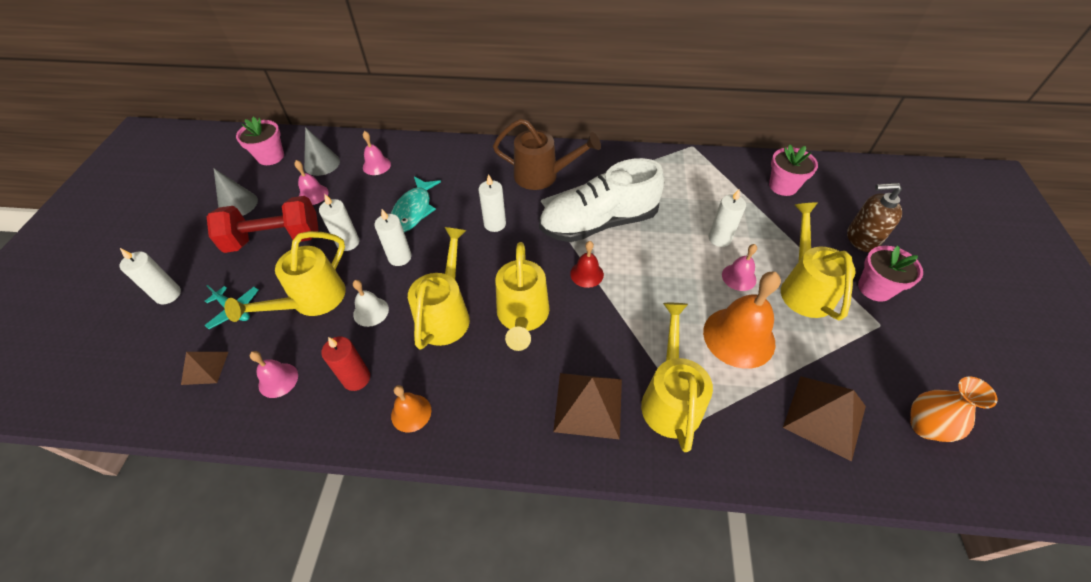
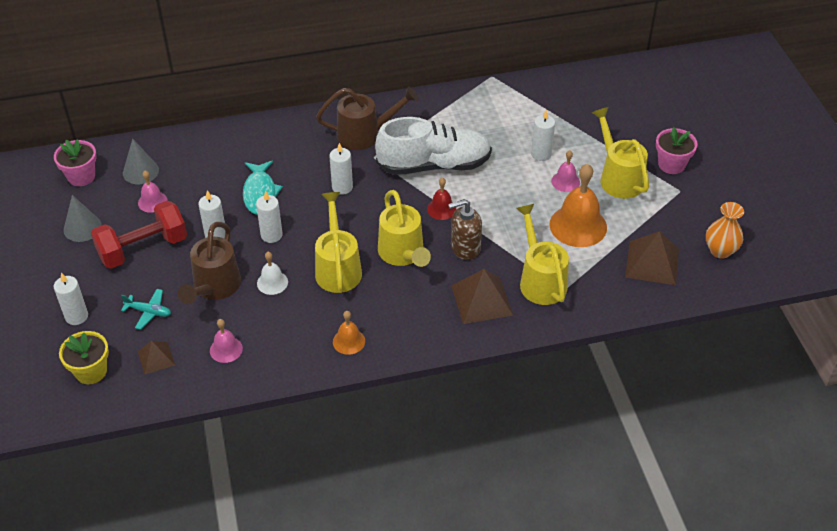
camera: 20 degrees left, 5 degrees down
(135, 363) = (91, 371): none -> yellow flower pot
(312, 301) = (214, 288): yellow watering can -> brown watering can
(356, 378) = (291, 331): red candle -> none
(376, 165) = (198, 161): pink bell -> none
(598, 223) = (434, 165): white shoe -> white shoe turned 150 degrees counterclockwise
(783, 186) = (581, 97): pink flower pot -> none
(861, 239) = (654, 128): brown soap dispenser -> brown soap dispenser (465, 248)

